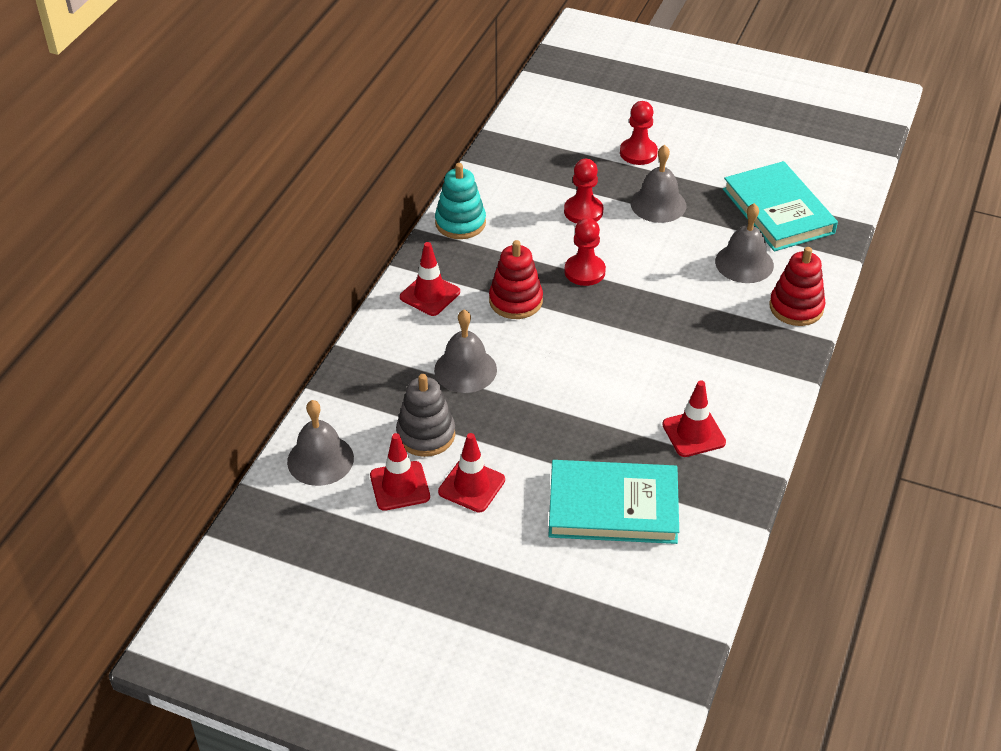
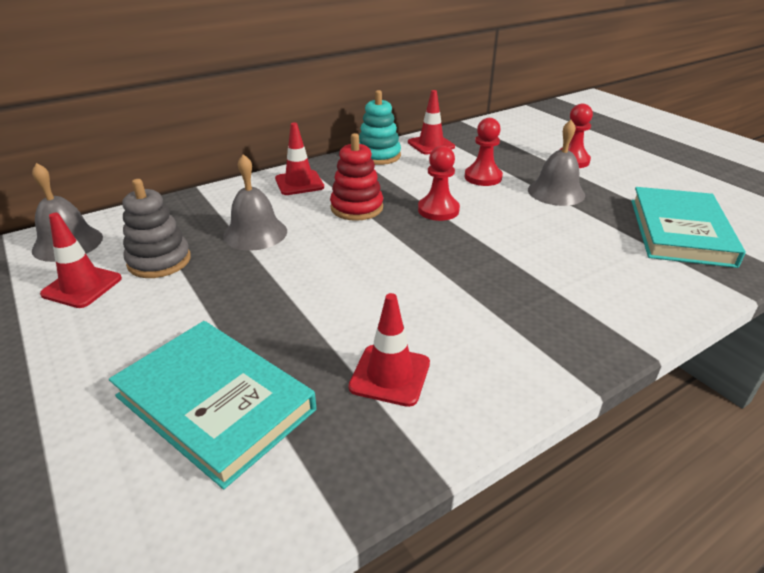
camera: 35 degrees right, 10 degrees down
(471, 486) = (129, 314): red traffic cone -> red traffic cone (431, 145)
(744, 263) = (604, 255): grey bell -> none
(796, 307) = (635, 311): red stacking toy -> none

